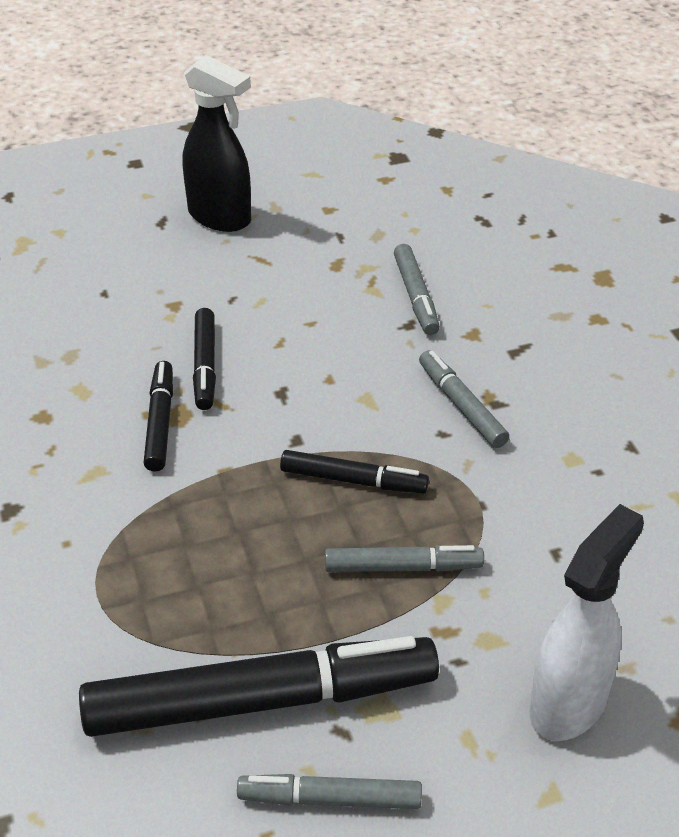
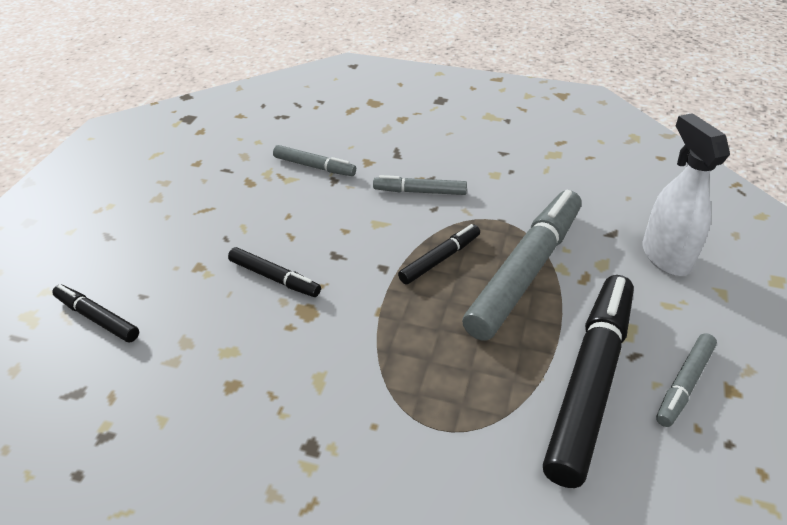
camera: 55 degrees left, 0 degrees up
(160, 422) = (305, 323): black marker -> black marker (97, 318)
(220, 217) = (142, 208): black spray bottle -> none
(403, 567) = (525, 271): grey marker -> grey marker, size x2.04

